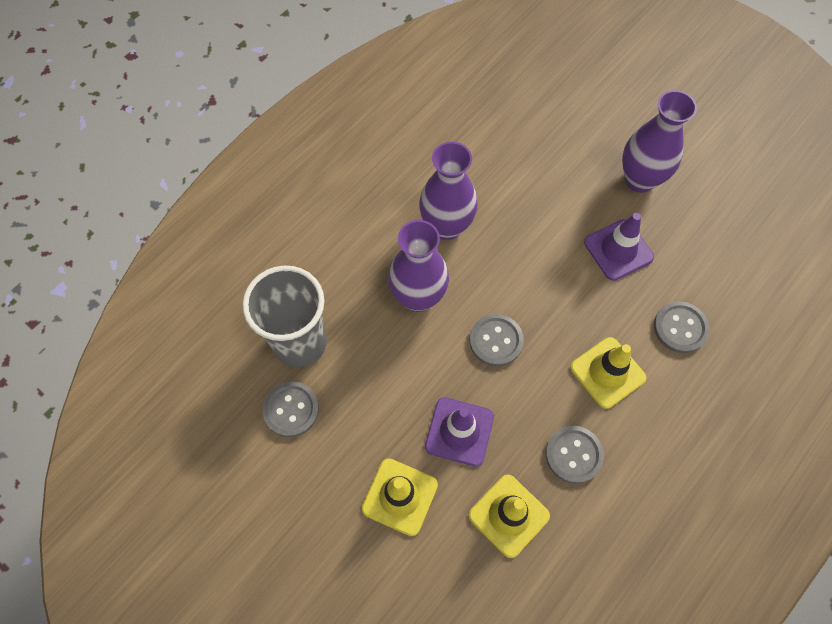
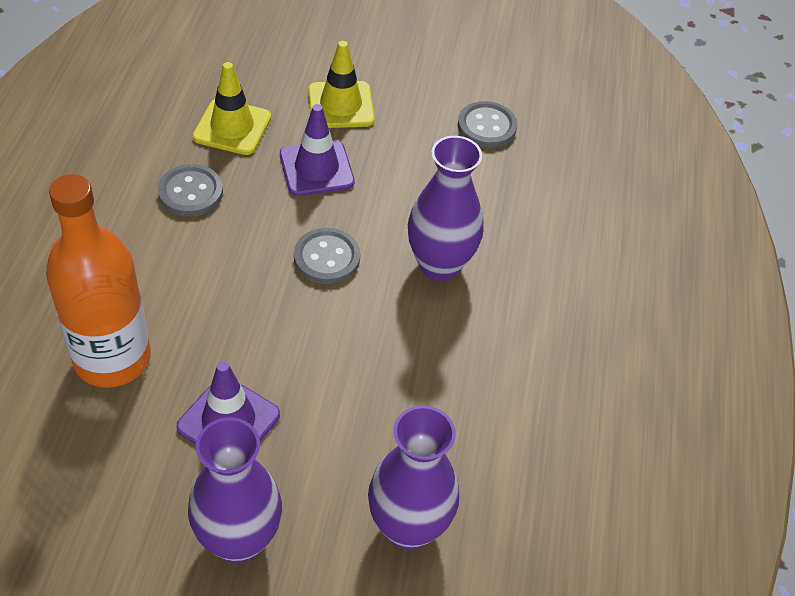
camera: 145 degrees right, 15 degrees down
(300, 342) = (525, 178): grey cup -> none
(446, 226) = (461, 354): purple vase -> purple vase (408, 527)
(607, 372) = (185, 277): yellow traffic cone -> none
(680, 328) = (112, 358): grey button -> orange bottle

